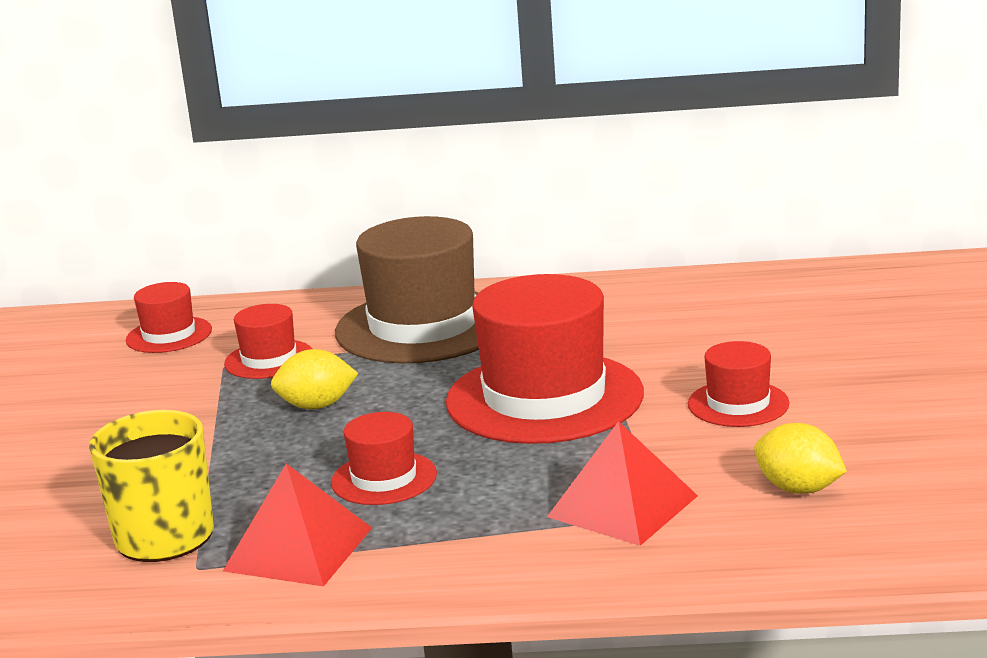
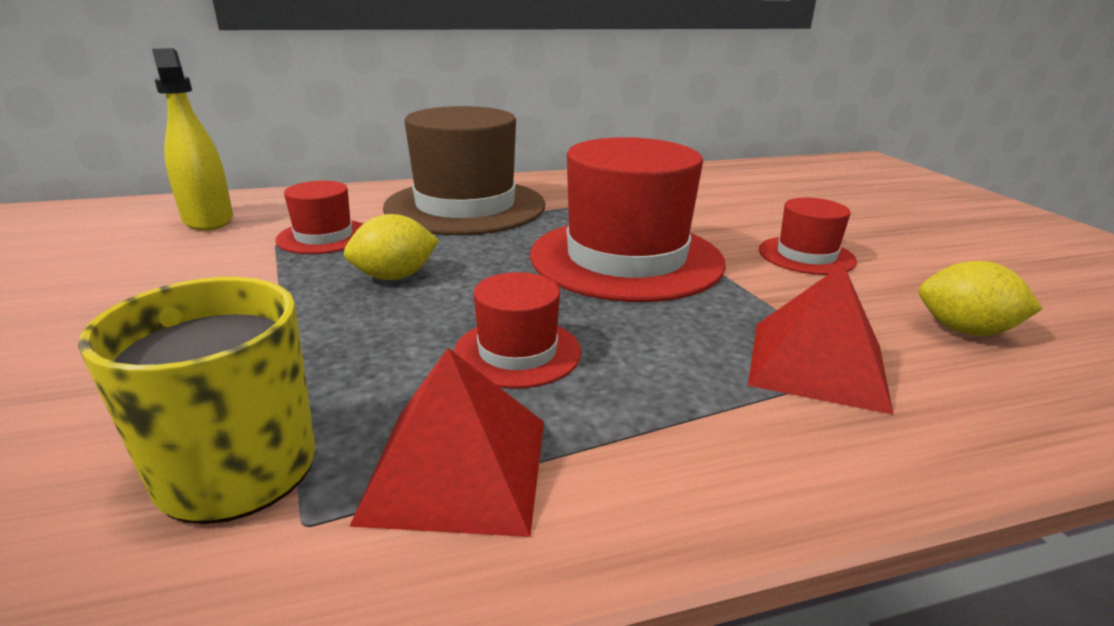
camera: 20 degrees left, 5 degrees up
(169, 335) = (208, 220): red hat -> yellow spray bottle

